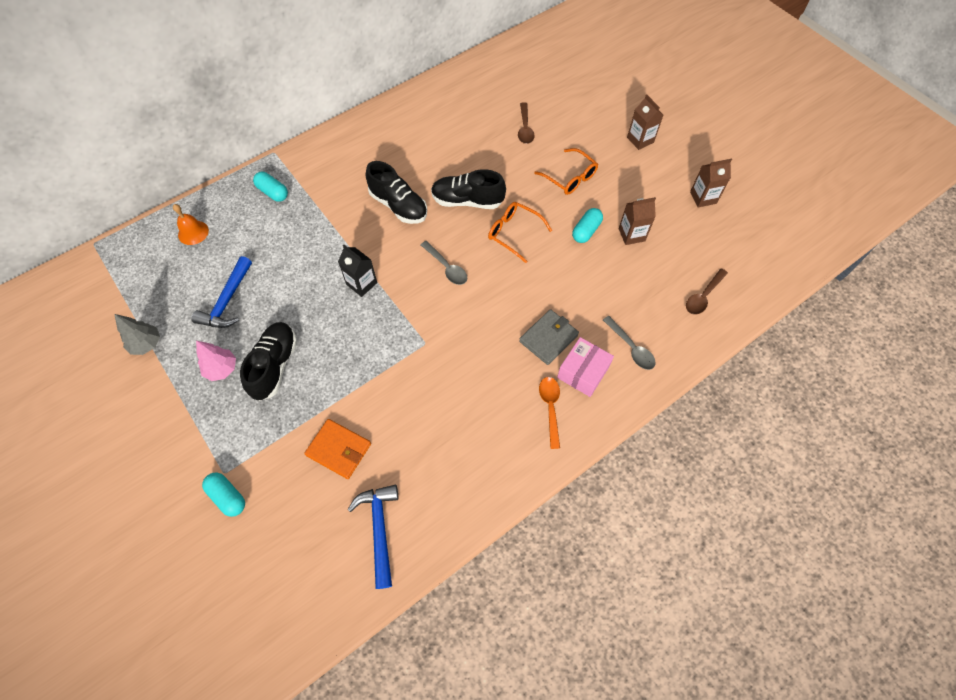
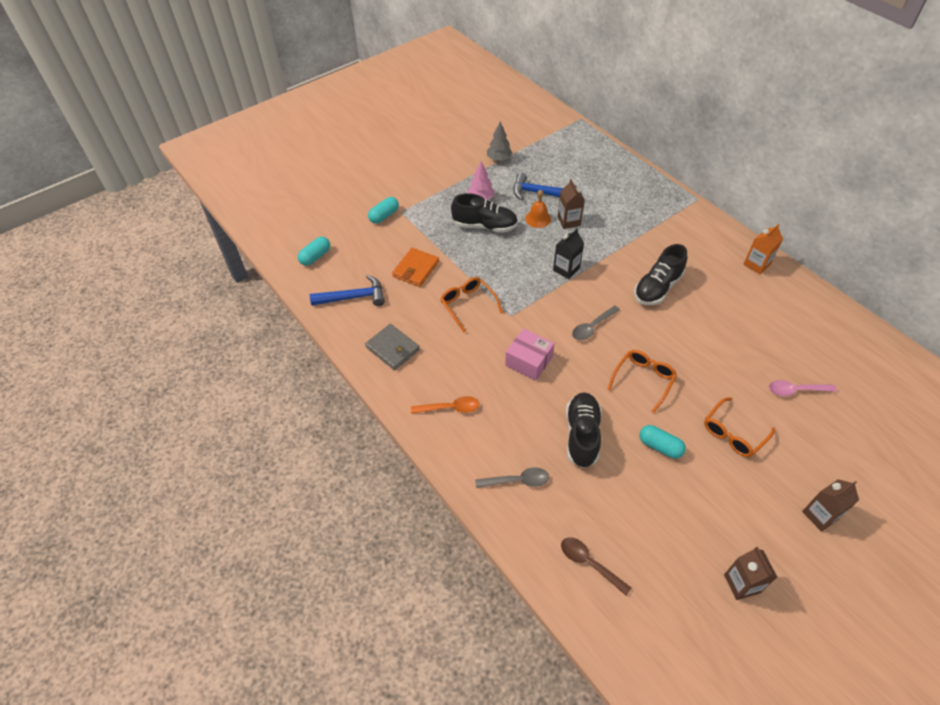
camera: 90 degrees right, 10 degrees down
(193, 232) = (600, 165): orange bell -> orange bell (538, 218)
(273, 192) = (652, 204): turquoise capsule -> turquoise capsule (315, 256)
(377, 124) = (756, 264): none -> orange carton
(405, 388) = (468, 305): none -> orange glasses
(467, 201) = (676, 340): black shoe -> black shoe (582, 435)
(525, 128) = (796, 390): brown spoon -> pink spoon
(548, 338) = (522, 408): grey wallet -> grey wallet (392, 348)
(583, 372) = (487, 436): pink box -> pink box (528, 361)
(631, 235) = (664, 493): brown carton -> brown carton (568, 221)
(631, 348) = (517, 481): grey spoon -> grey spoon turned 150 degrees counterclockwise

